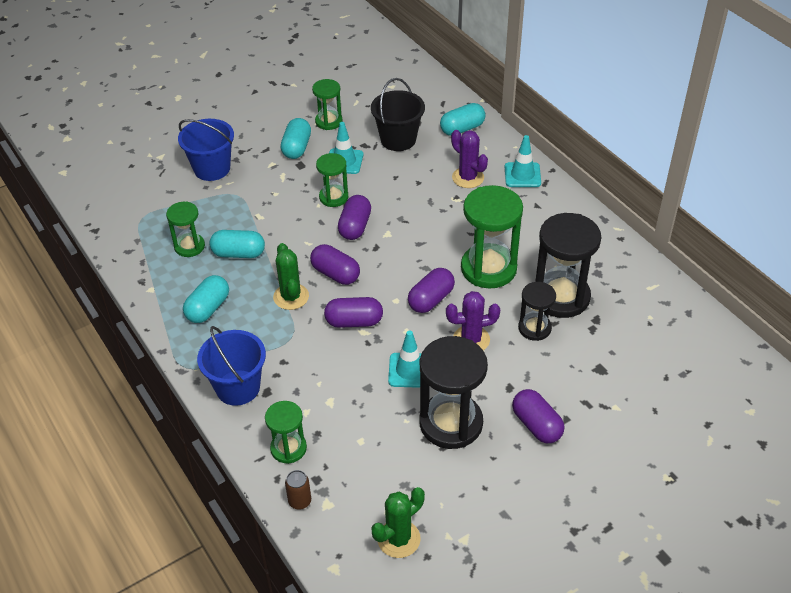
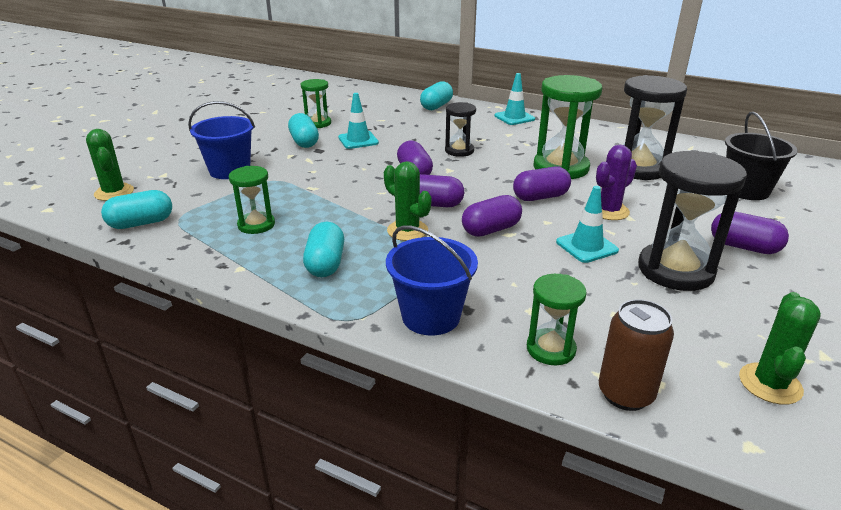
camera: 30 degrees left, 15 degrees down
(115, 167) = (114, 192): none -> green cactus
(238, 253) = (317, 216): turquoise capsule -> turquoise capsule (141, 223)
(300, 501) = (625, 394): brown can -> brown can, size x1.70
(333, 197) = (373, 161): green hourglass -> none
(398, 139) = (391, 120): black bucket -> black bucket (746, 190)
(431, 300) = (540, 197): purple capsule -> purple capsule turned 60 degrees clockwise
(468, 178) = (474, 127): purple cactus -> none
(534, 328) = (647, 190): black hourglass -> black hourglass (459, 151)

